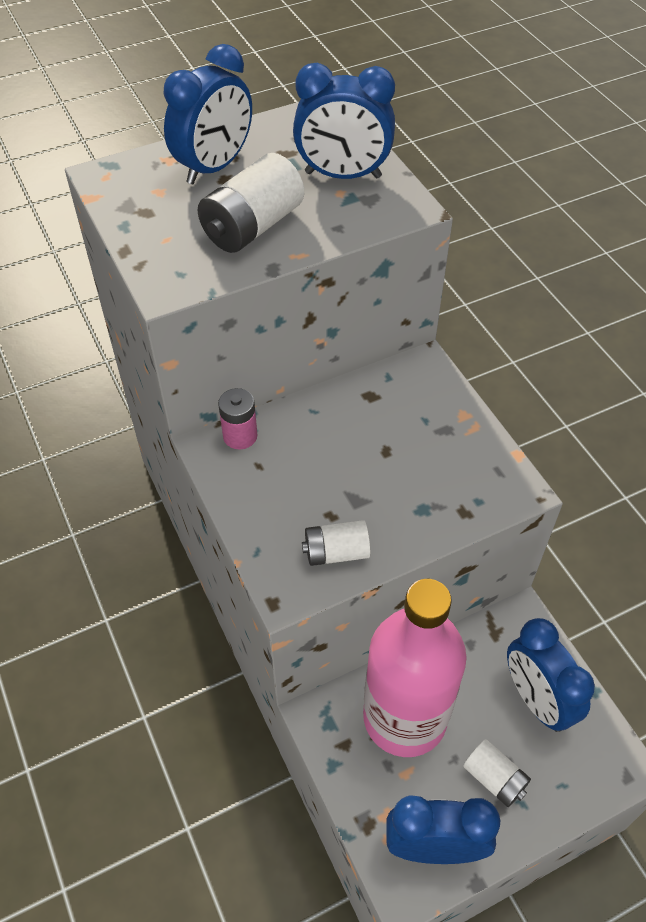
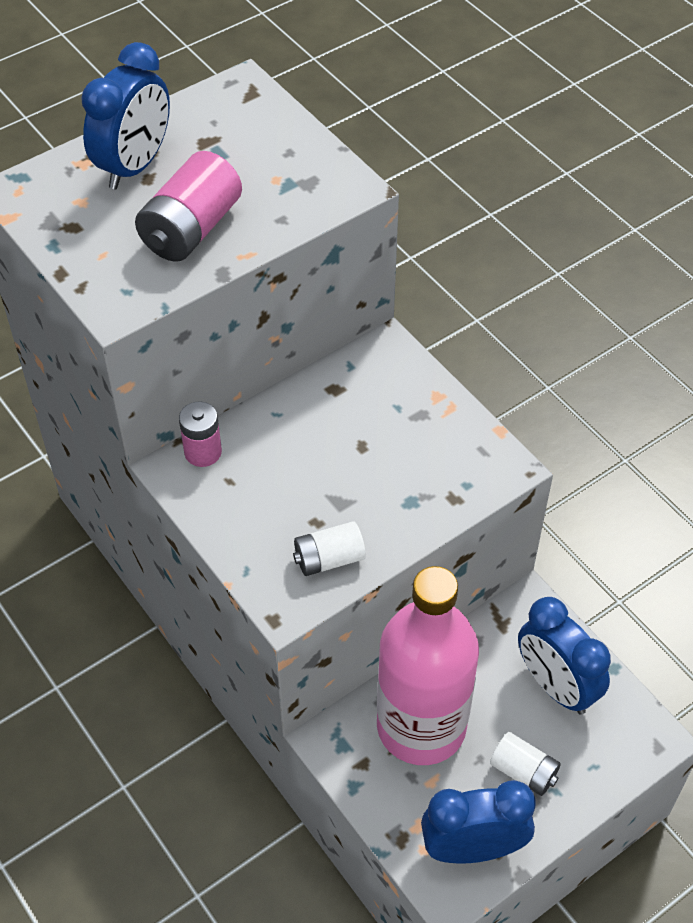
camera: 10 degrees left, 0 degrees up
(252, 226) = (191, 229): white battery -> pink battery
(343, 175) = (275, 159): blue clock -> none

